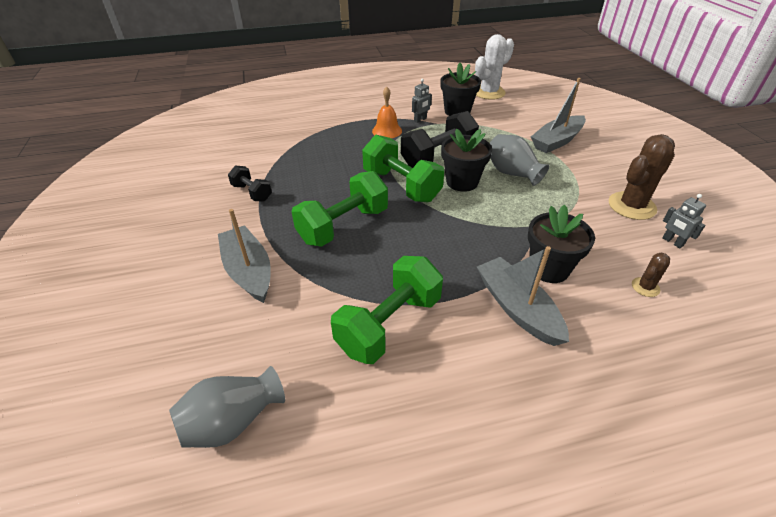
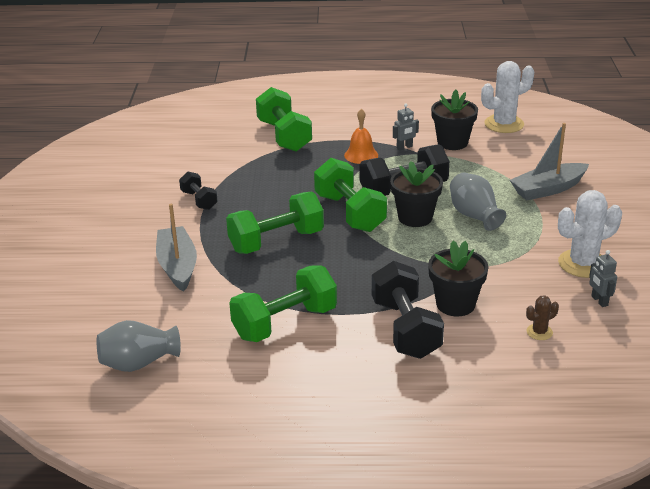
camera: 15 degrees right, 10 degrees down
(312, 122) = (284, 136): none -> green dumbbell
(517, 308) = (405, 329): grey boat -> black dumbbell
(631, 206) = (583, 264): brown cactus -> white cactus

